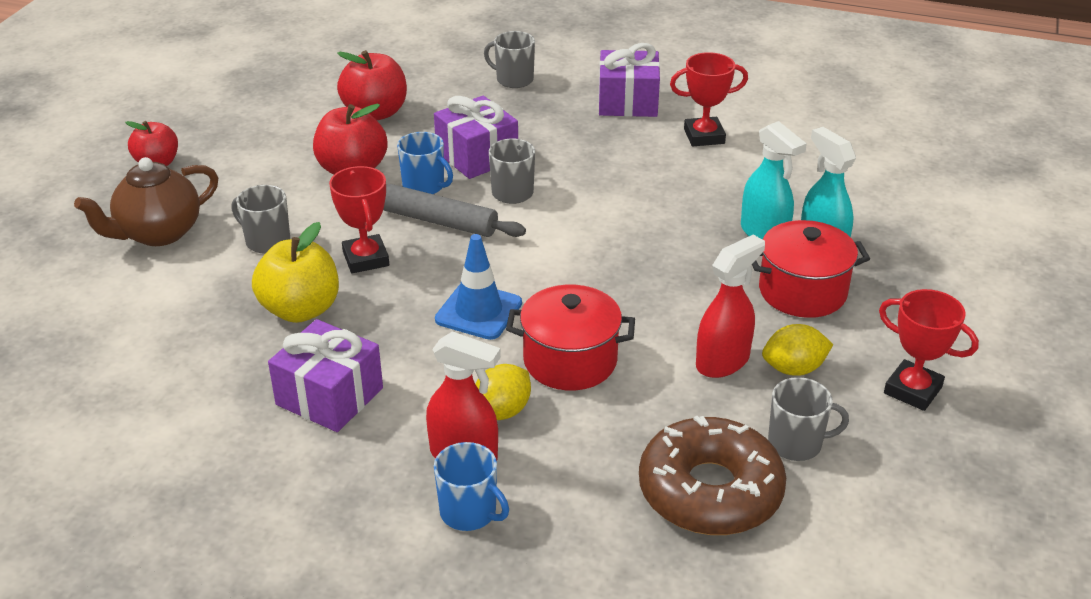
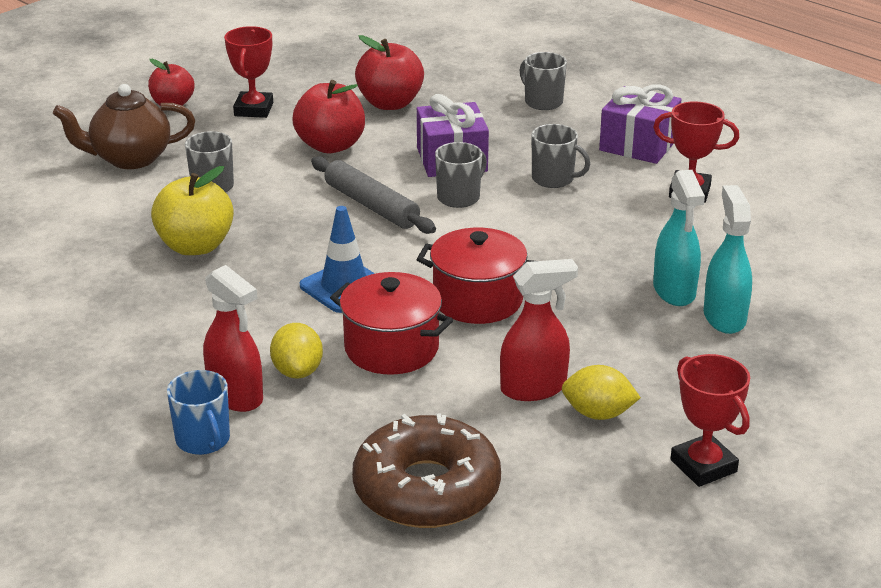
camera: 25 degrees right, 5 degrees down
(329, 396) = (164, 319): purple gift -> none
(366, 259) = (282, 220): red trophy -> red trophy (254, 109)
(424, 186) = (382, 174): blue mug -> none
(502, 411) = (297, 371): yellow lemon -> yellow lemon turned 75 degrees counterclockwise
(796, 444) = (543, 476): grey mug -> grey mug (554, 179)
(802, 291) = (667, 351): red pot -> red pot (477, 300)

